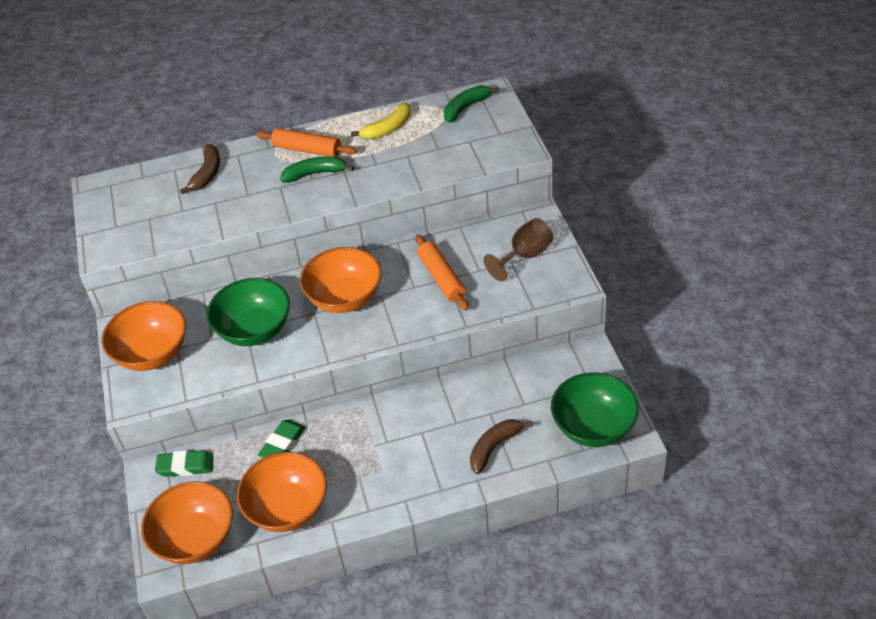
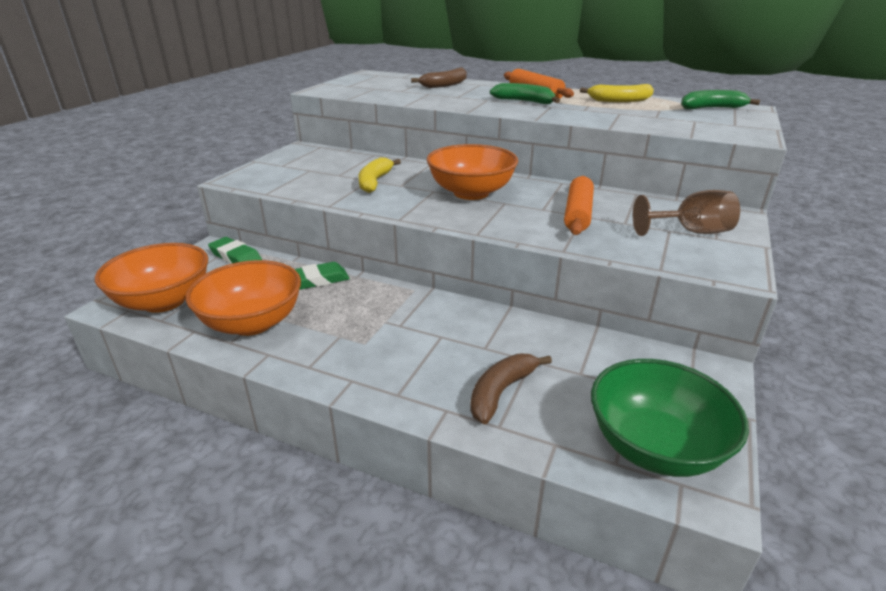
camera: 35 degrees right, 15 degrees down
(152, 353) = (290, 166): orange bowl -> none
(254, 330) = (375, 182): green bowl -> yellow banana
(494, 447) = (501, 392): brown banana -> brown banana turned 45 degrees counterclockwise

